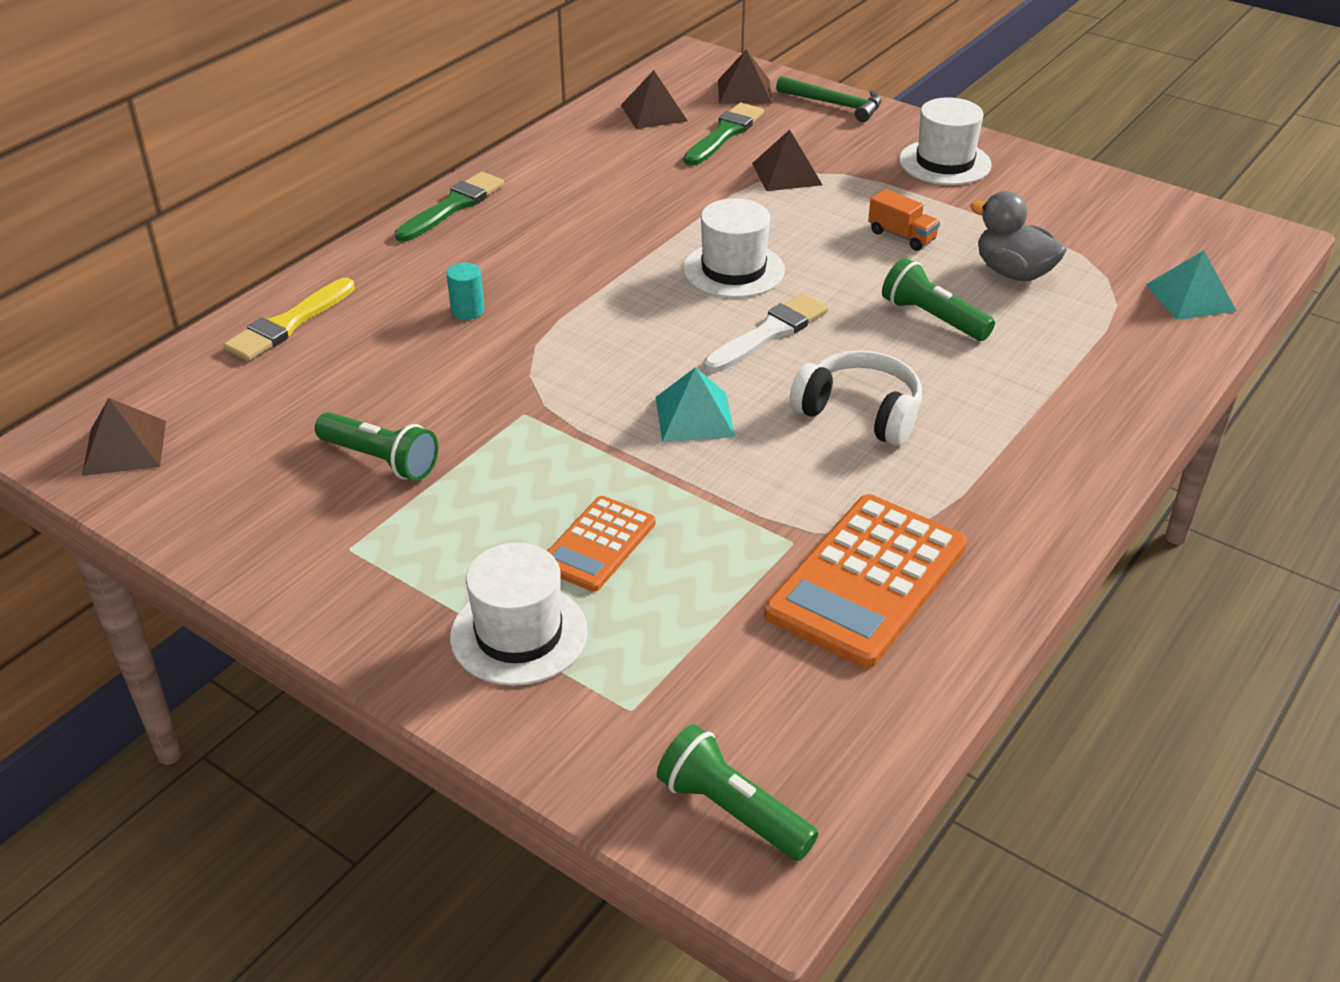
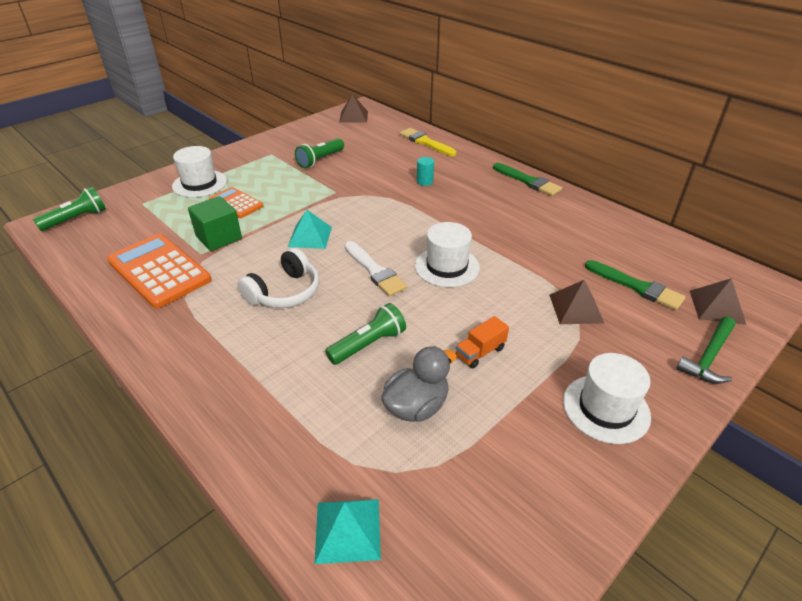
camera: 100 degrees right, 0 degrees up
(654, 113) = (663, 258): brown pyramid -> none
(734, 532) = (219, 238): none -> green cube

